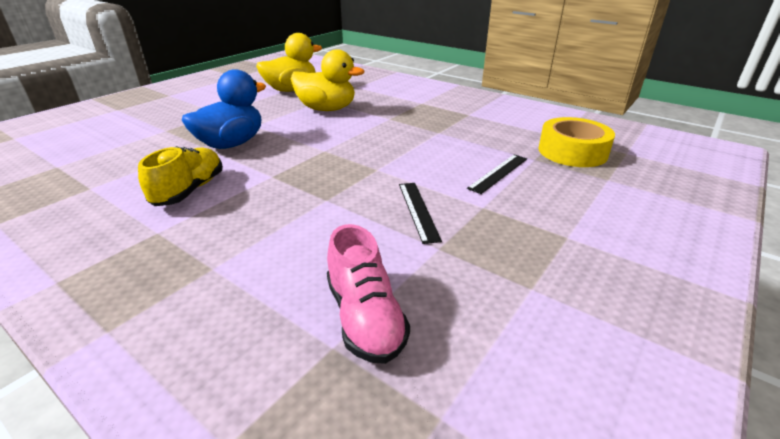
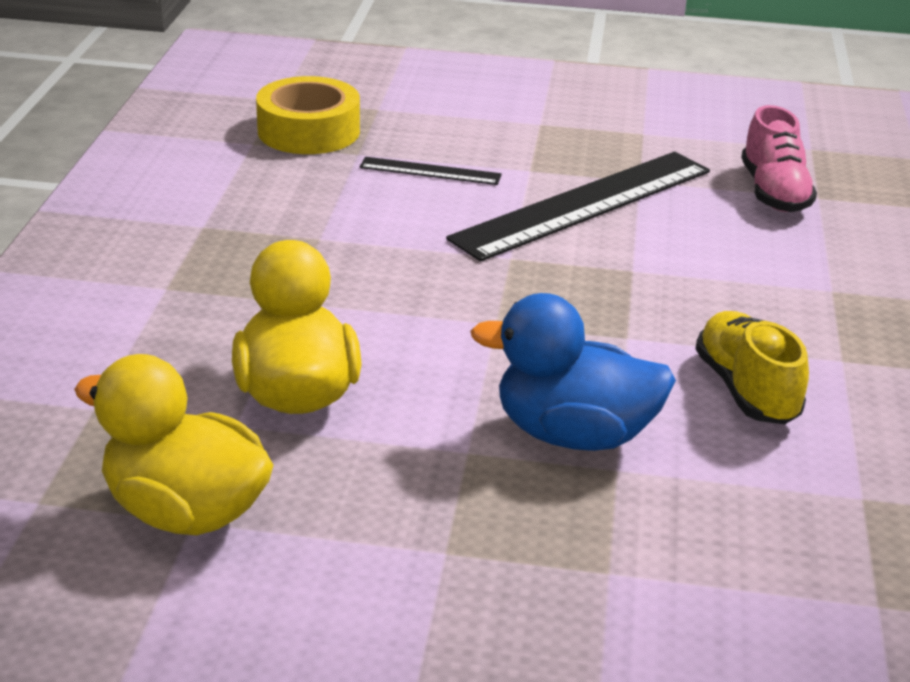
camera: 120 degrees left, 0 degrees up
(189, 190) = (746, 389): yellow shoe -> yellow shoe turned 90 degrees clockwise
(365, 317) = (773, 192): pink shoe -> pink shoe turned 135 degrees clockwise
(418, 210) = (584, 204): black ruler -> black ruler, size x2.15

